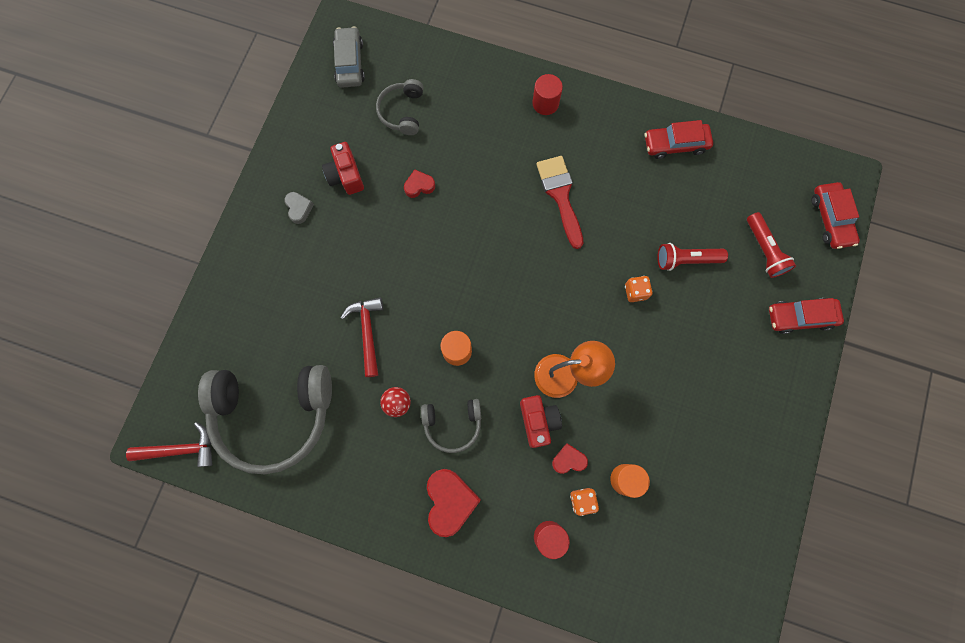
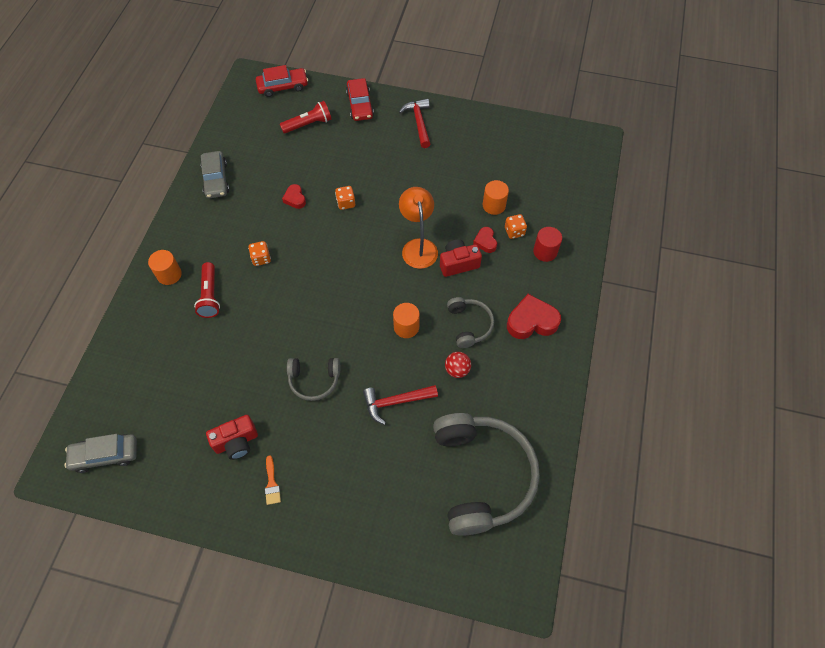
camera: 95 degrees left, 15 degrees down
(181, 449) = (527, 561): red hammer -> red hammer (418, 122)
(299, 208) = (272, 484): grey heart -> orange brush
(402, 112) = (168, 396): grey headphones -> grey headphones (314, 380)
(419, 186) = (249, 373): red heart -> red heart (295, 199)
(545, 103) = (169, 274): red cylinder -> orange cylinder
(560, 196) = (261, 258): red brush -> orange dice
(675, 144) = (216, 179): red car -> grey car
(686, 260) = (317, 171): red flashlight -> red flashlight (210, 296)

